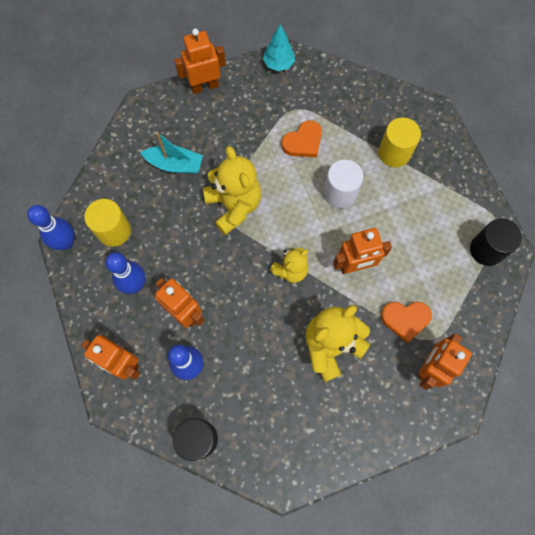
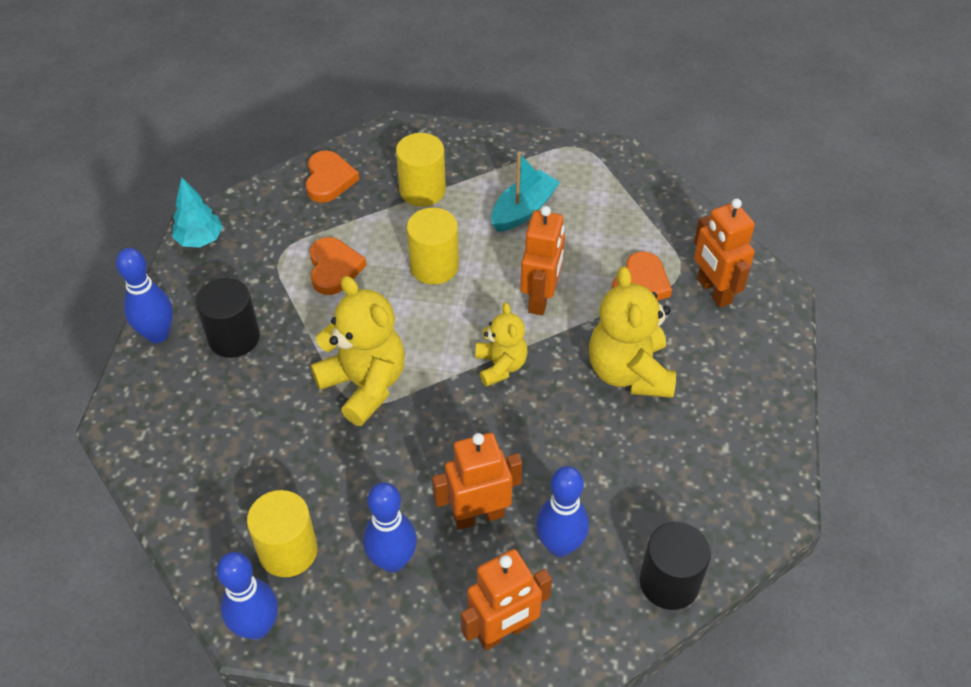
camera: 60 degrees left, 20 degrees down
(175, 165) = (247, 425): turquoise boat -> turquoise boat (523, 210)
(205, 86) = (157, 334): orange robot -> blue bowling pin
(234, 206) = (364, 385): yellow teddy bear -> yellow teddy bear turned 45 degrees clockwise
(340, 193) = (434, 266): white cylinder -> yellow cylinder
(367, 98) = (329, 179): none -> orange heart
(486, 250) = (604, 172): black cylinder -> black cylinder (234, 337)

